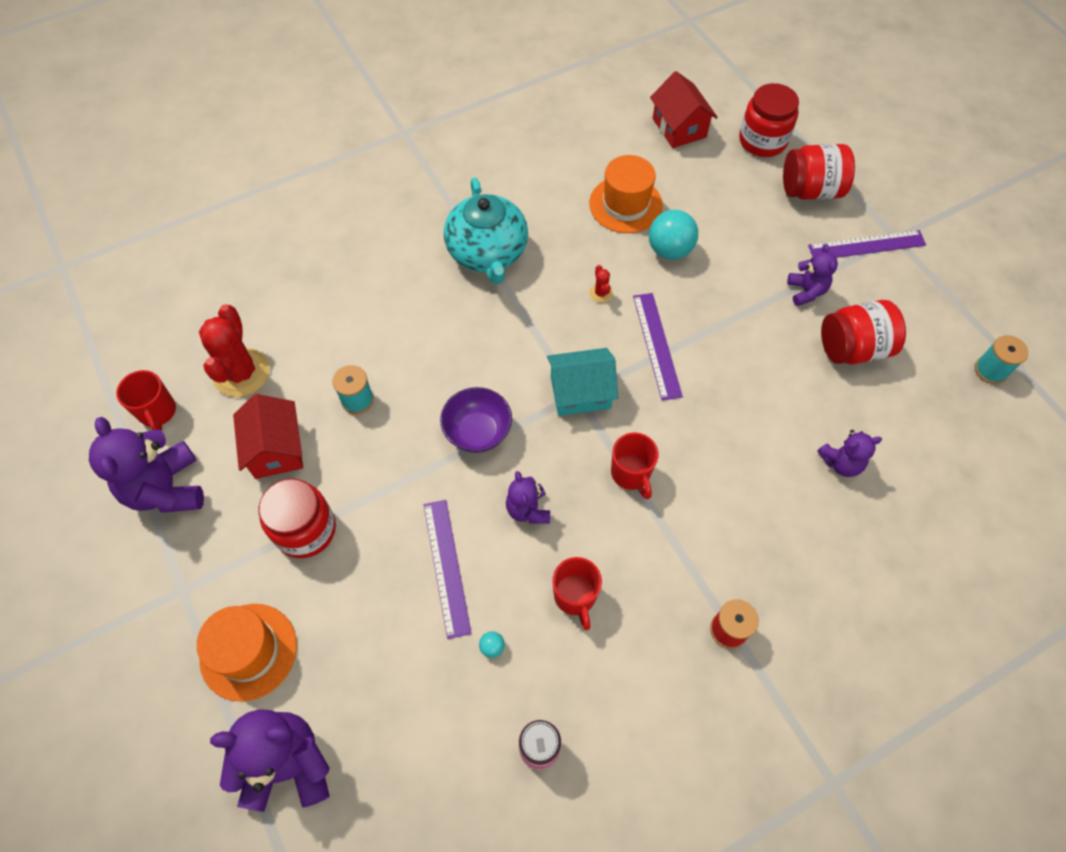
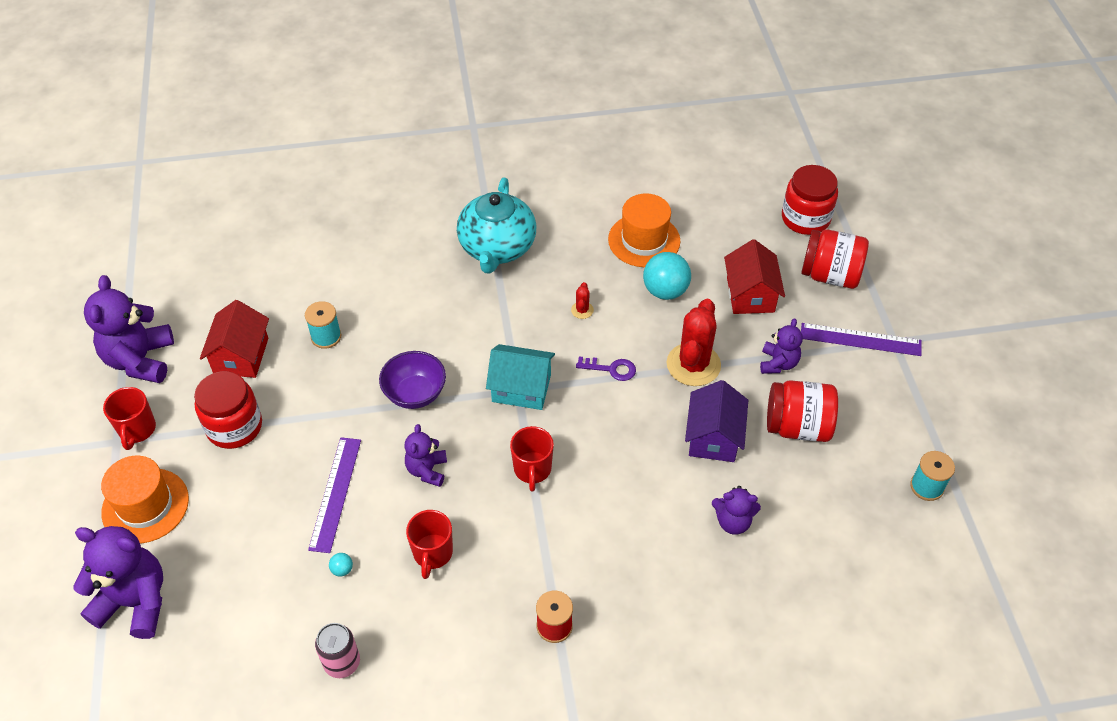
camera: 20 degrees right, 10 degrees down
(158, 412) = (161, 298): red mug -> red mug (137, 430)
(241, 373) = (242, 287): red cactus -> red cactus (693, 365)
(656, 345) = (611, 369): purple ruler -> purple key
(679, 127) = (730, 186): red house -> red house (750, 294)
(783, 384) = (713, 437): none -> purple house

